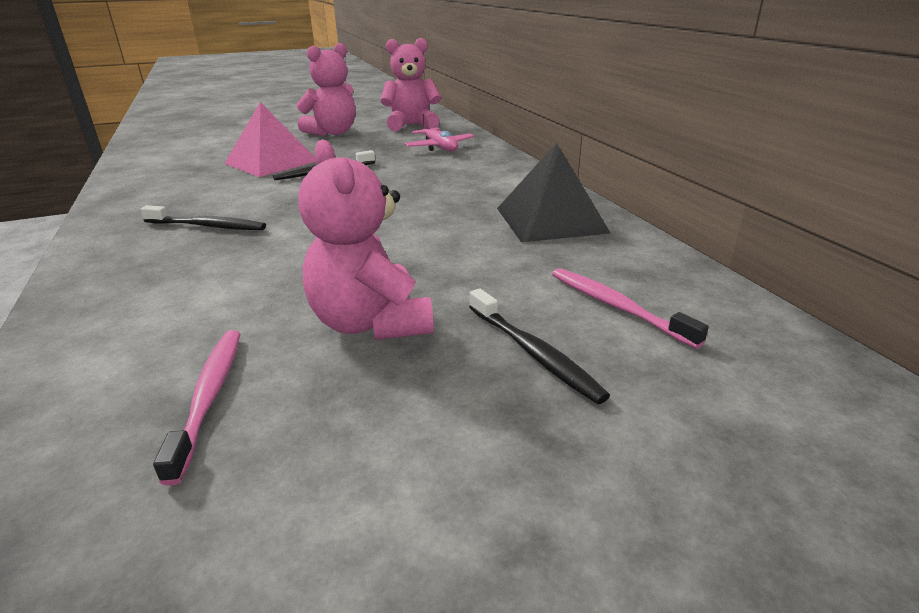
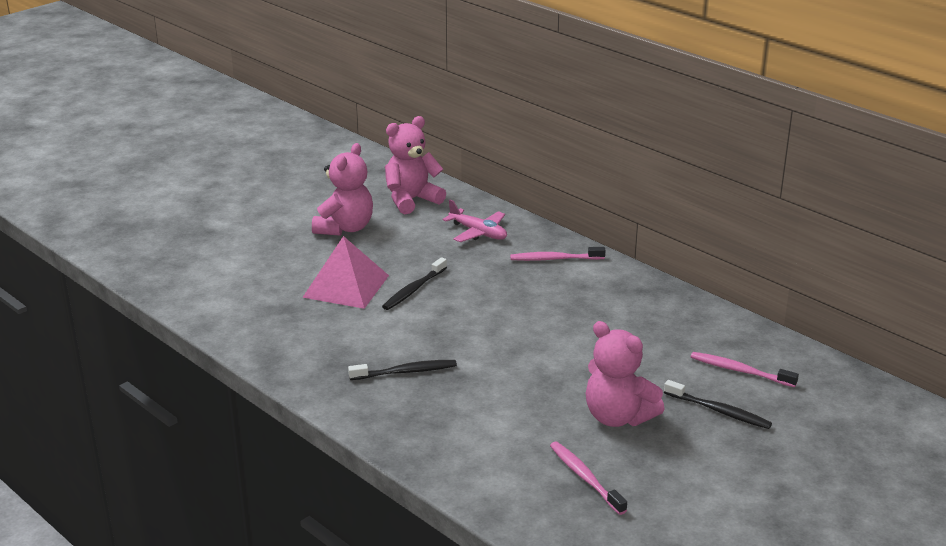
camera: 25 degrees left, 0 degrees up
(489, 171) = (554, 259): none -> pink toothbrush
(550, 220) = (649, 307): black pyramid -> none

